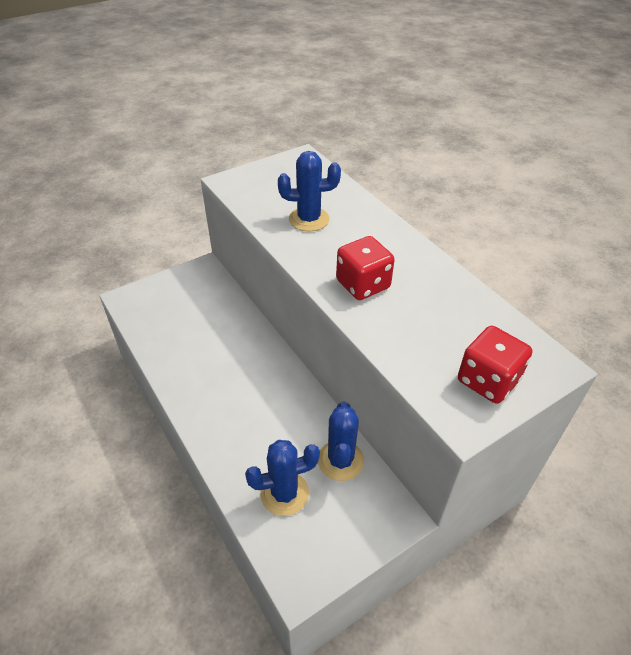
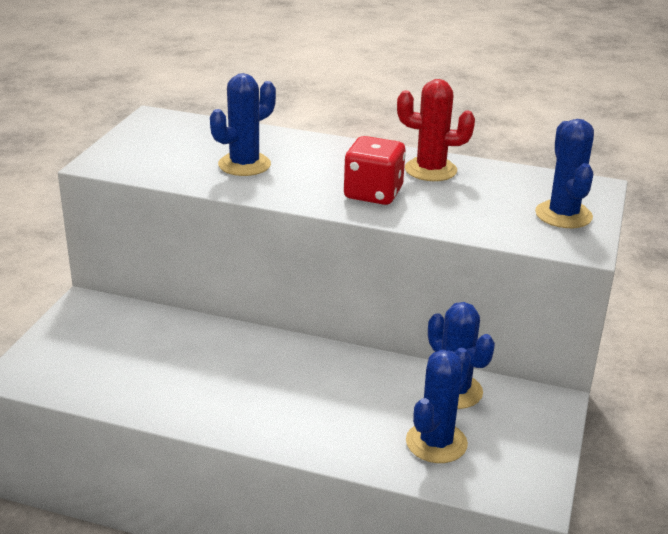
camera: 40 degrees left, 15 degrees down
(432, 282) = (430, 170): none -> red cactus
(487, 380) = (563, 215): red dice -> blue cactus

